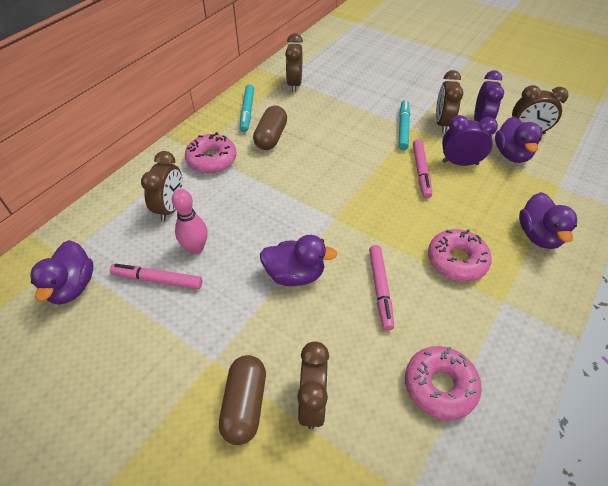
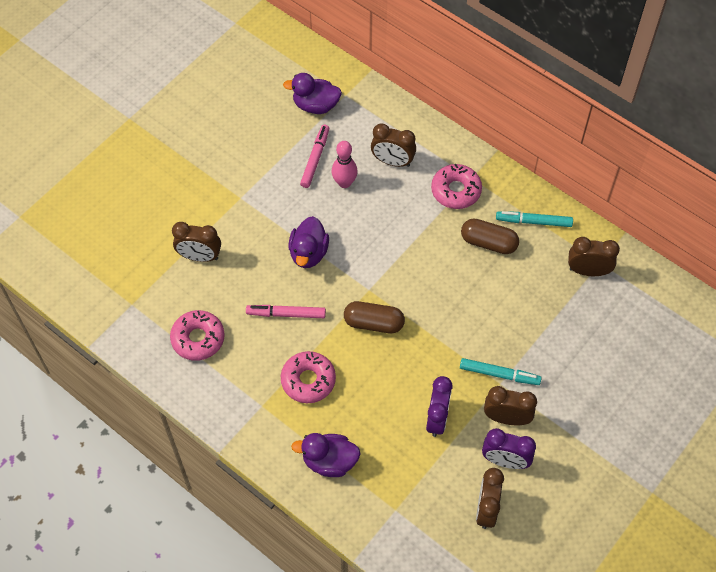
camera: 95 degrees right, 10 degrees up
(245, 404) = (205, 217): brown capsule -> brown capsule (373, 323)
(421, 172) = (425, 377): pink marker -> none
(511, 154) = (448, 477): purple duck -> none

